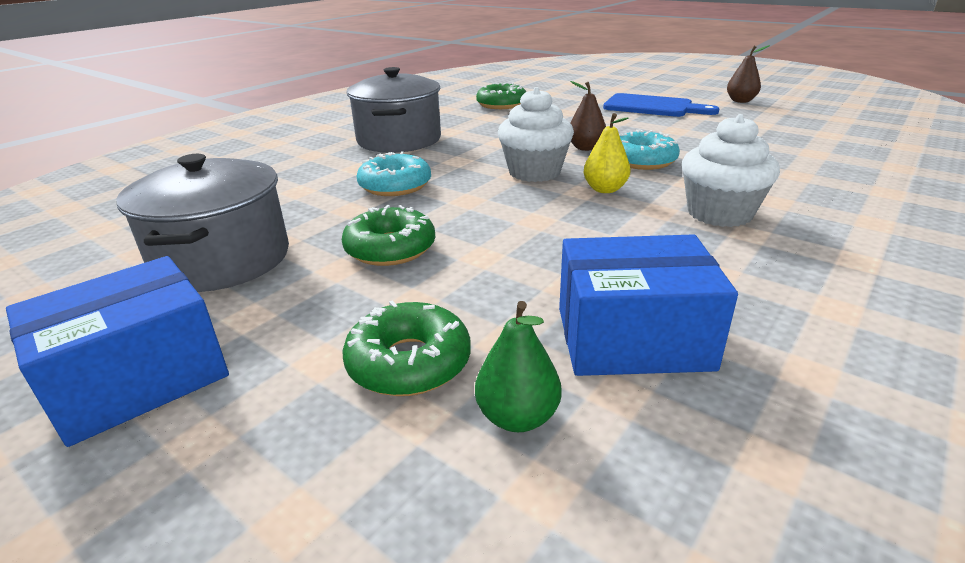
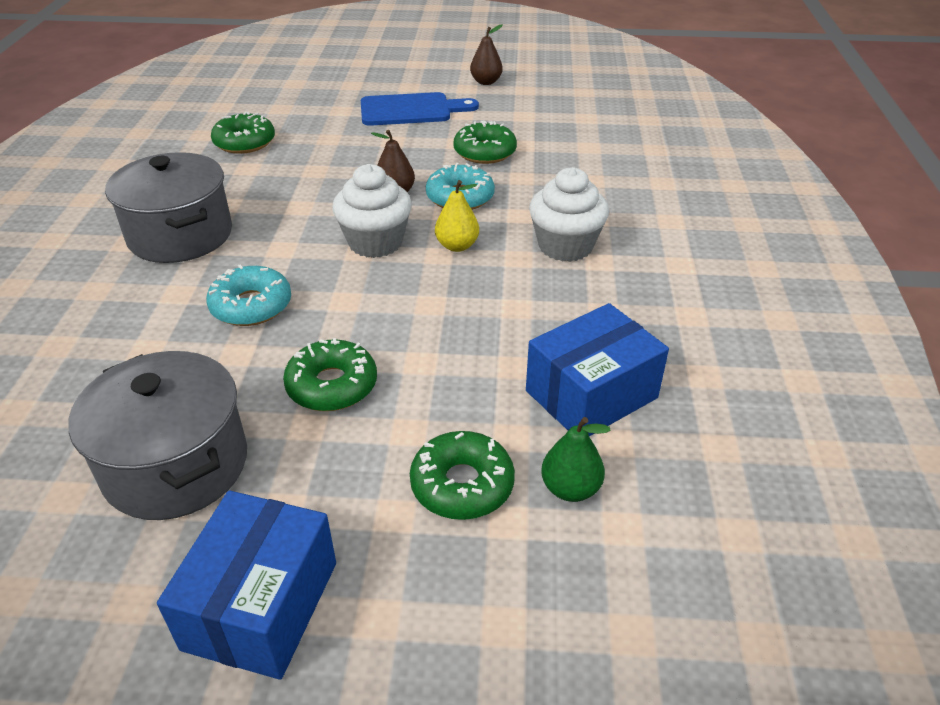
camera: 35 degrees left, 10 degrees up
(696, 139) = (485, 152): none -> green donut

